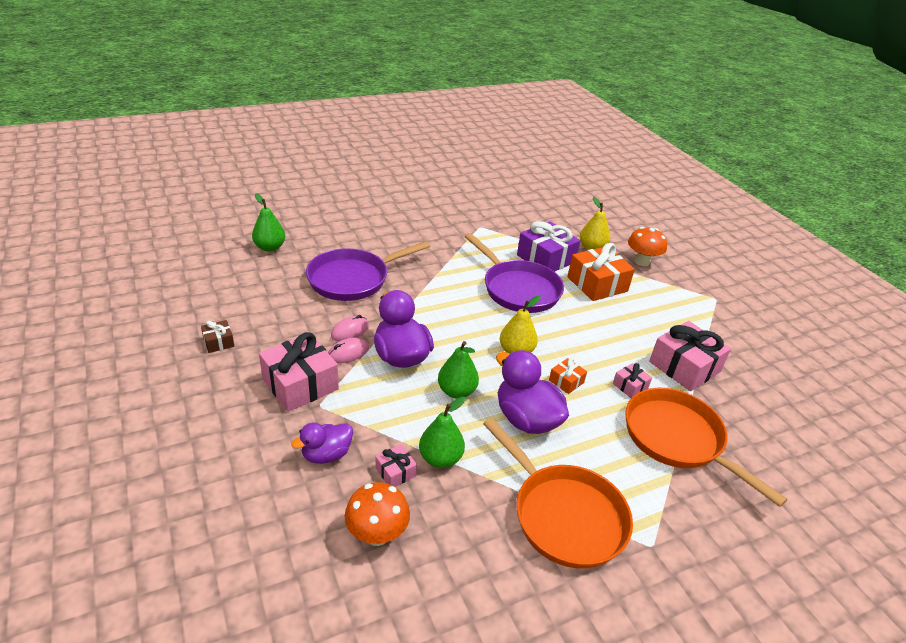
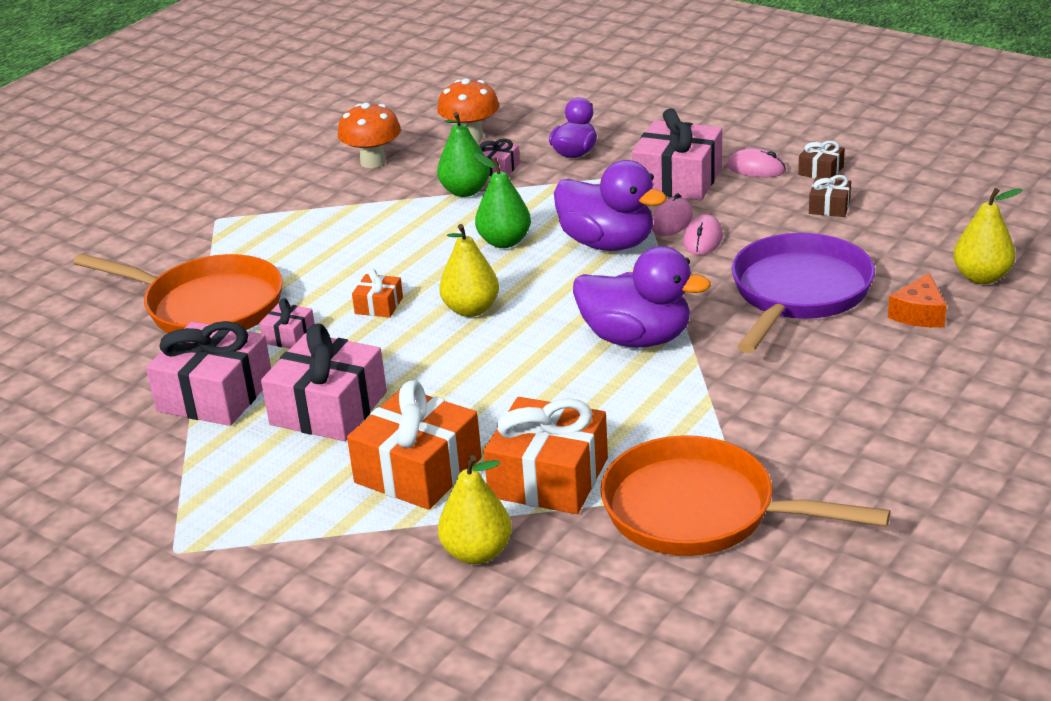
camera: 155 degrees right, 5 degrees down
(246, 365) = (756, 168): none -> pink mouse
(259, 315) = (829, 207): none -> brown gift
(270, 247) = (981, 277): green pear -> yellow pear
(322, 247) = (919, 314): none -> orange cheese
(518, 289) = (545, 395): purple pan -> none
(526, 419) = (401, 252): purple duck -> purple duck (636, 339)
(545, 259) = (548, 477): purple gift -> orange gift
(564, 515) = (312, 204): orange pan -> orange pan (699, 511)
(625, 330) = (328, 408): none -> pink gift
(642, 262) = (354, 571): orange mushroom -> orange mushroom (373, 162)

